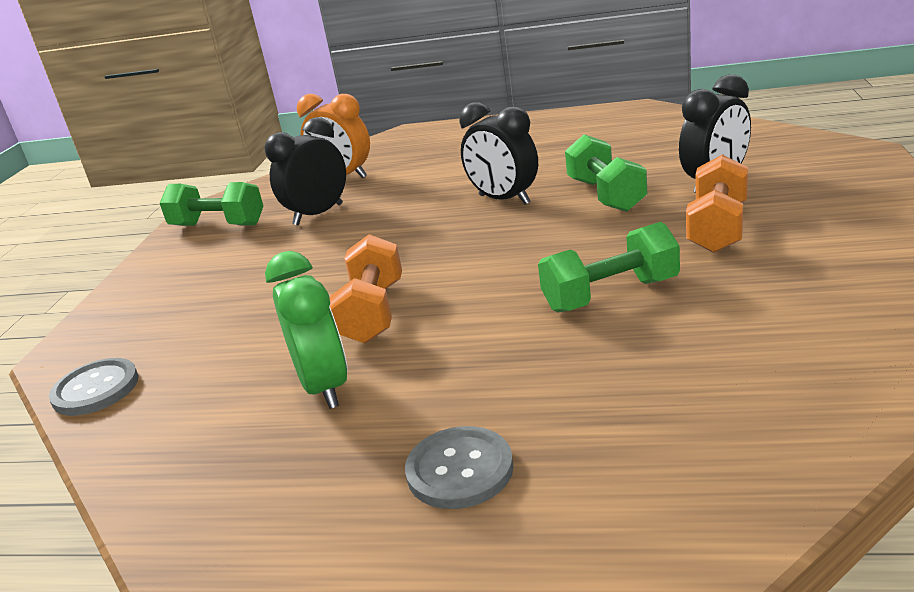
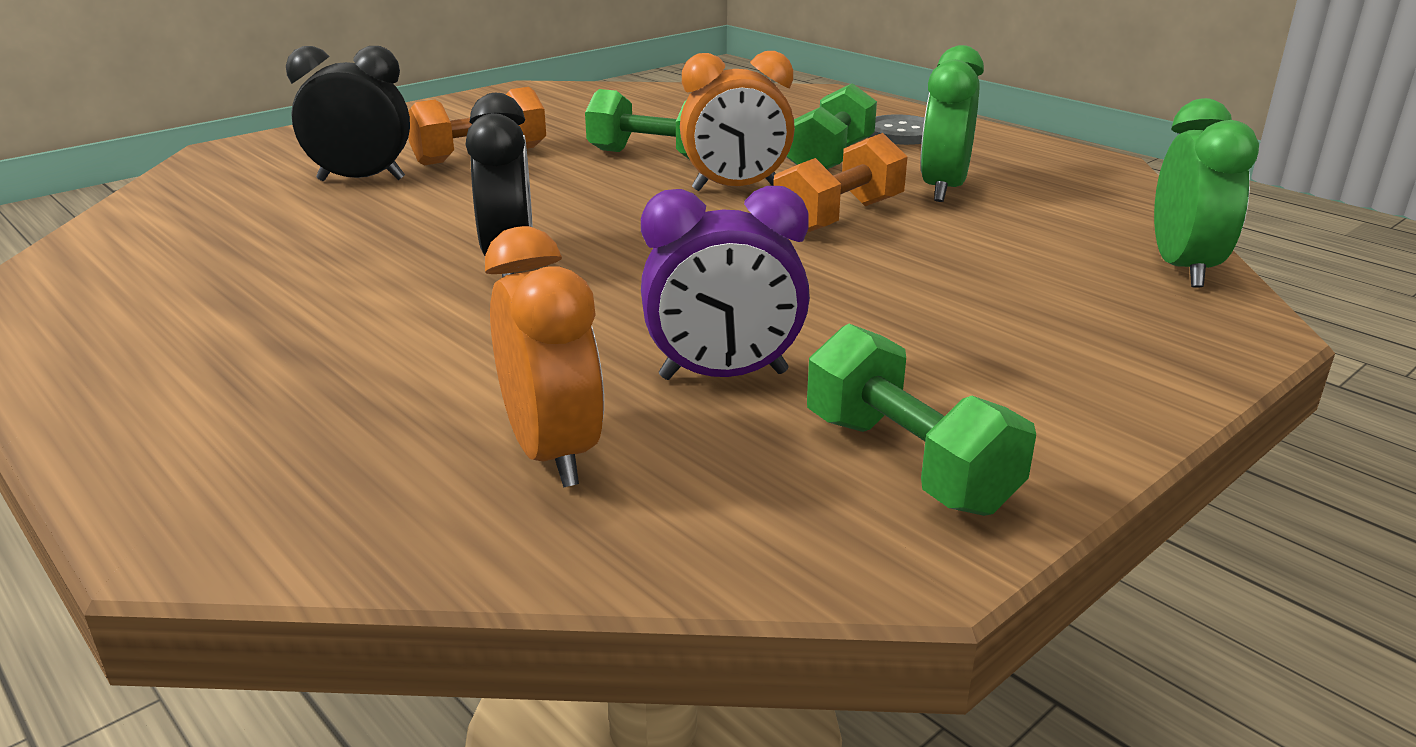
camera: 145 degrees left, 0 degrees up
(96, 389) = (1183, 269): grey button -> green clock
(318, 214) = (723, 376): black clock -> purple clock
(484, 299) = (736, 188): none -> orange clock
(606, 195) = (440, 214): green dumbbell -> green dumbbell (830, 159)

